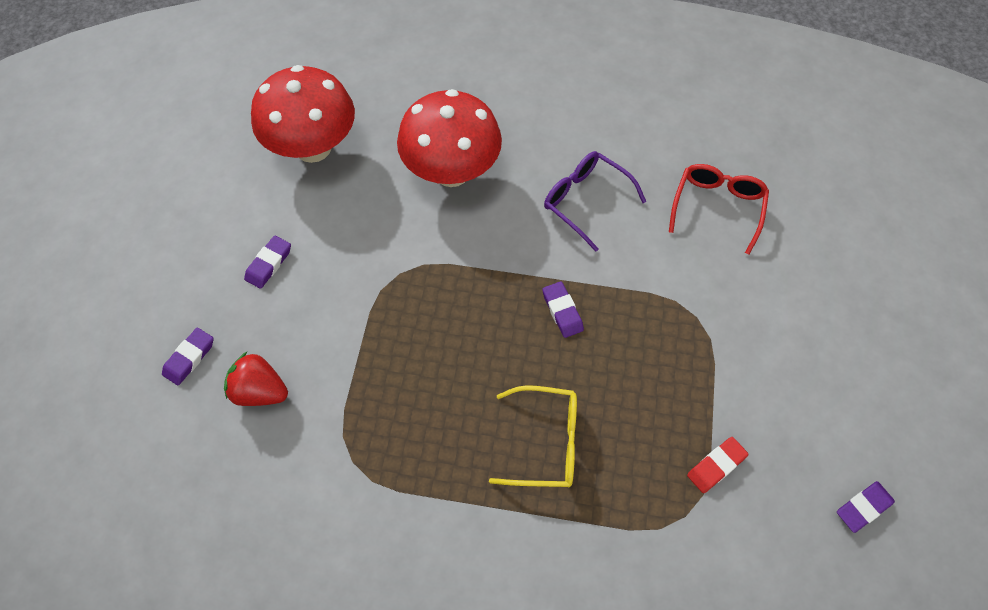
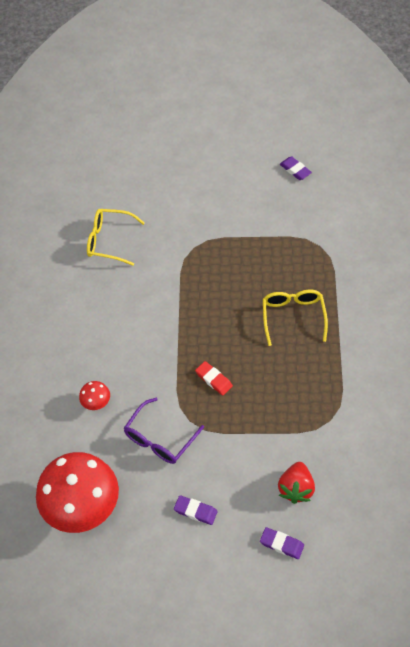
camera: 95 degrees left, 5 degrees down
(451, 171) = (96, 403): red mushroom -> red mushroom, size x0.41
(562, 311) = (202, 318): purple eraser -> none
(586, 201) = (113, 315): purple glasses -> purple glasses (160, 438)
(716, 466) = (287, 233): red eraser -> red eraser (214, 379)
(717, 208) = (109, 241): red glasses -> yellow glasses

